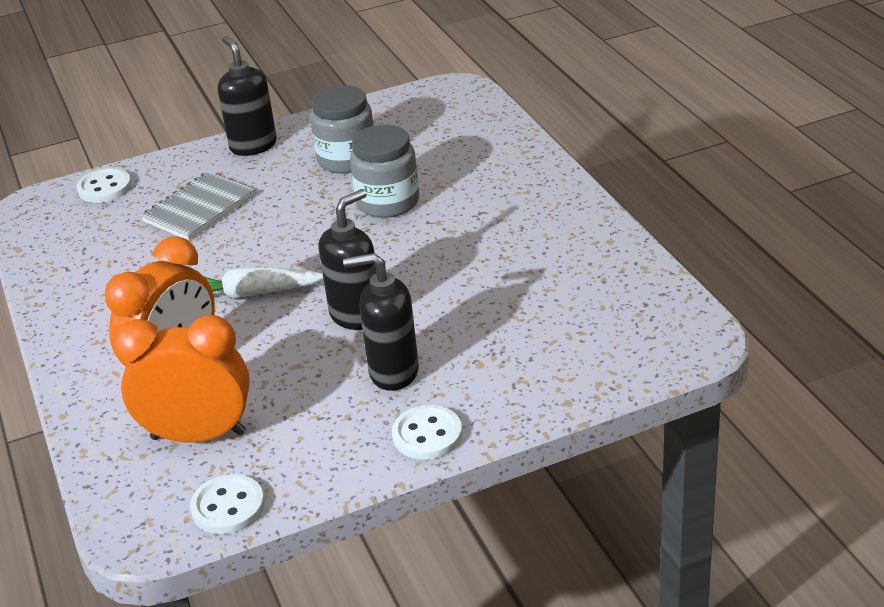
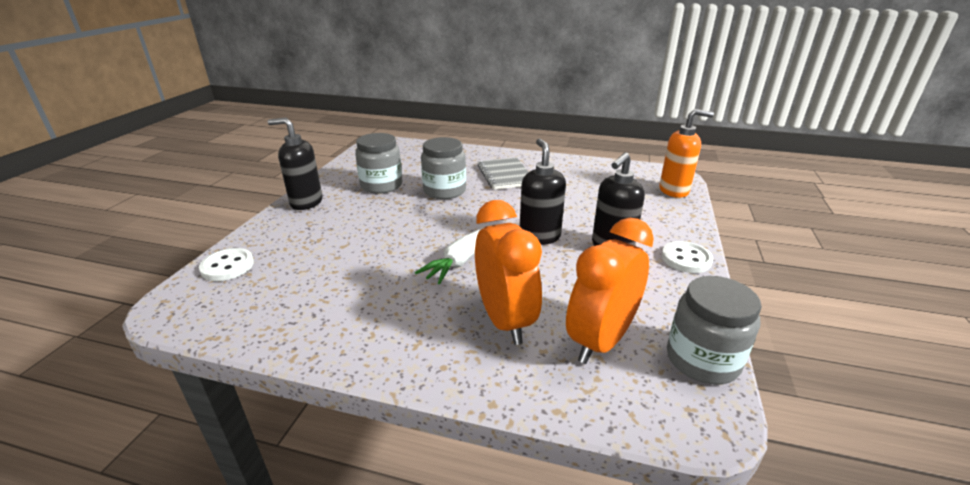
camera: 55 degrees left, 5 degrees down
(199, 209) = (333, 242): grey notebook -> grey notebook (505, 175)
(228, 507) = (702, 360): white button -> grey jar
(630, 361) = (674, 191): none -> orange soap dispenser

